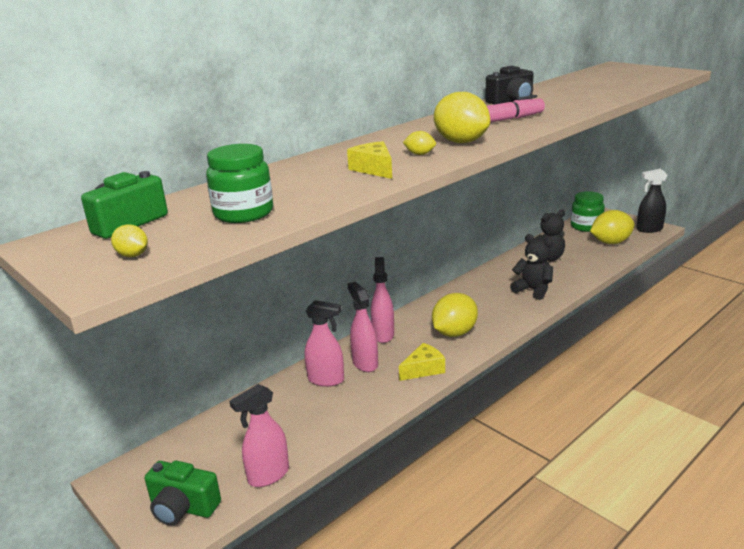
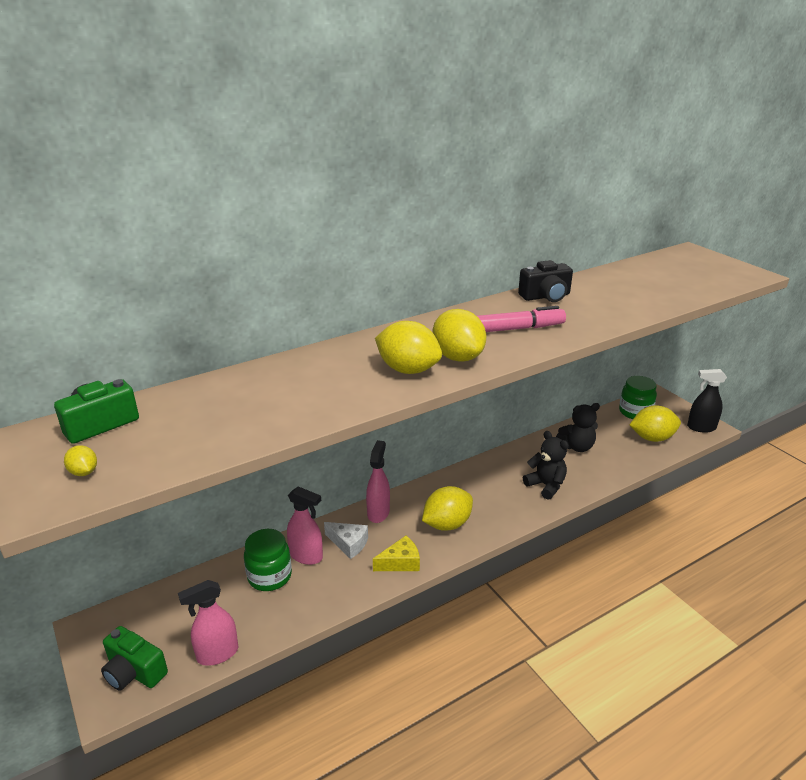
camera: 10 degrees right, 5 degrees up
(243, 213) = (204, 430): green jar -> green jar (269, 576)
(365, 363) = (348, 544): pink spray bottle -> white cheese
(374, 169) = (353, 385): yellow cheese -> none
(420, 154) = (408, 370): yellow lemon -> yellow lemon, size x2.19

